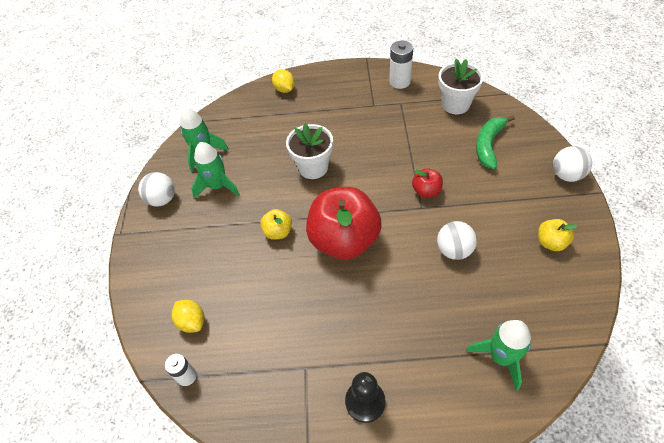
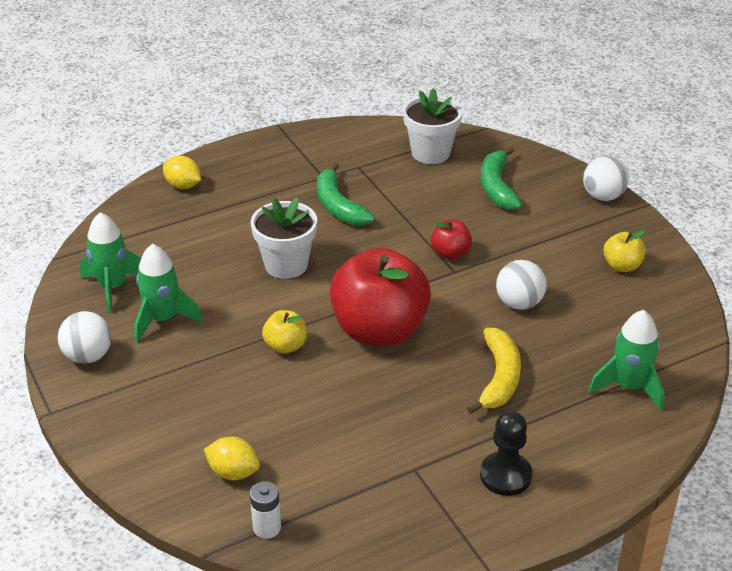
camera: 30 degrees left, 15 degrees down
(371, 131) = (338, 206): none -> green banana
(400, 81) = (342, 143): white battery -> none
(405, 311) = (499, 378): none -> yellow banana

